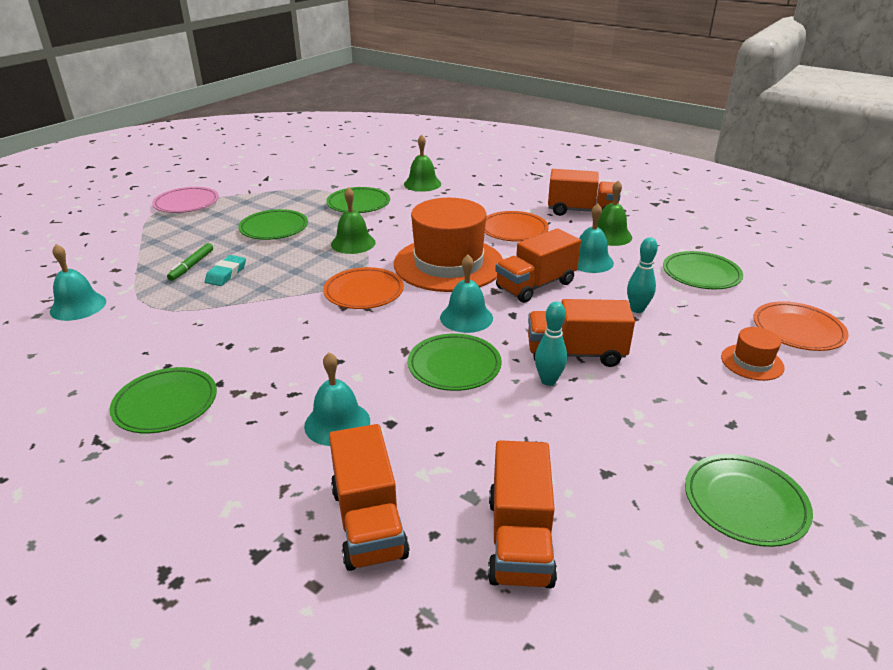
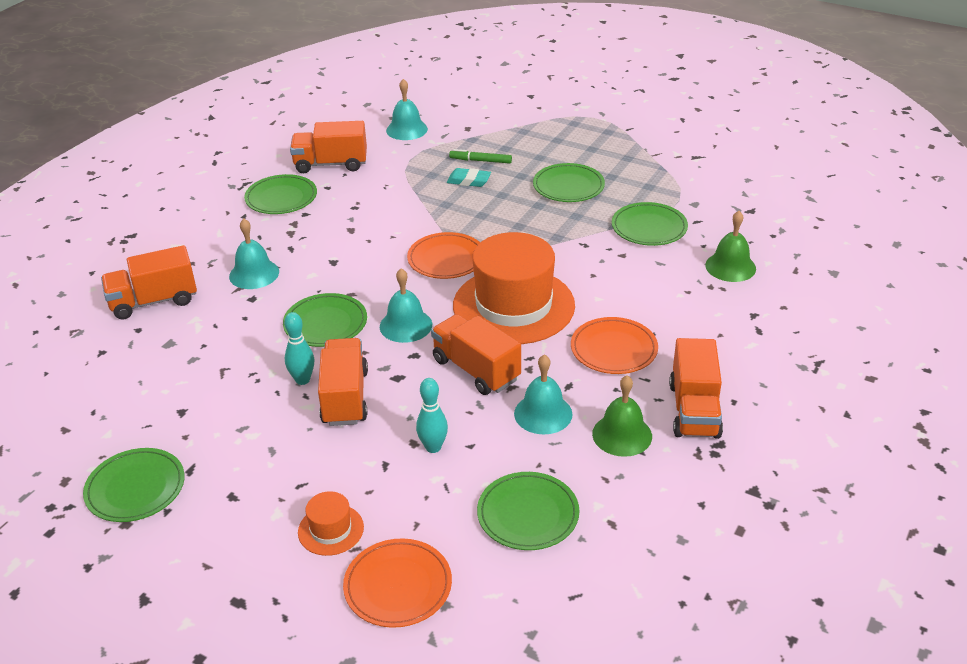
camera: 85 degrees right, 5 degrees up
(186, 203) = (610, 127): pink plate -> none
(353, 243) = (547, 238): green bell -> none
(519, 540) = (125, 367): orange truck -> orange truck (331, 164)

